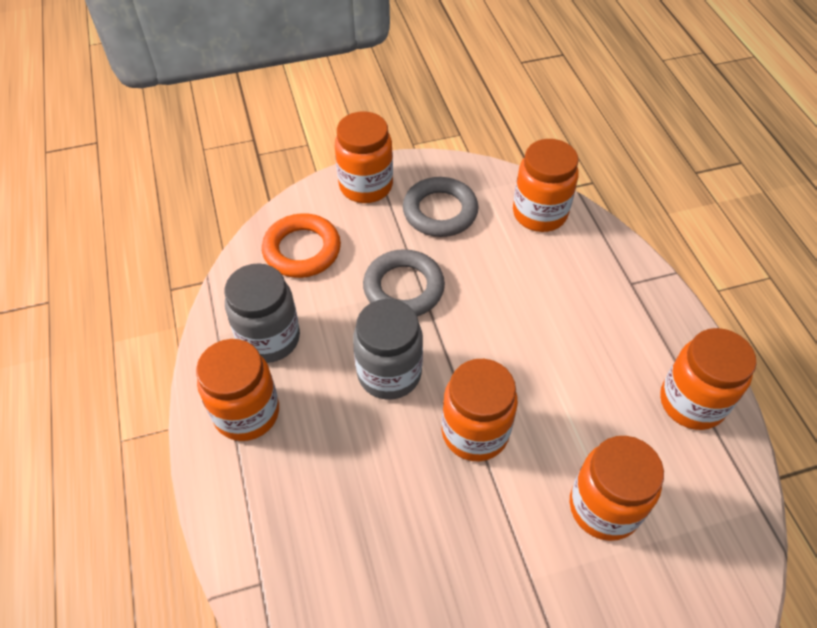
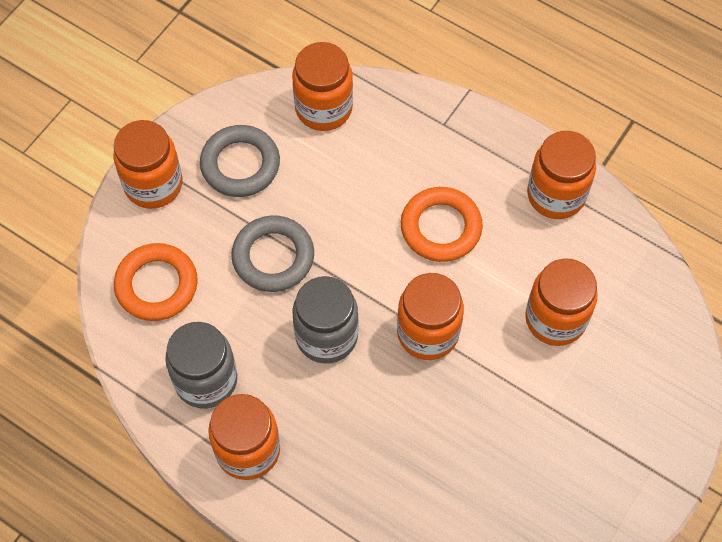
camera: 40 degrees left, 10 degrees up
(560, 358) = (441, 227): none -> orange ring

